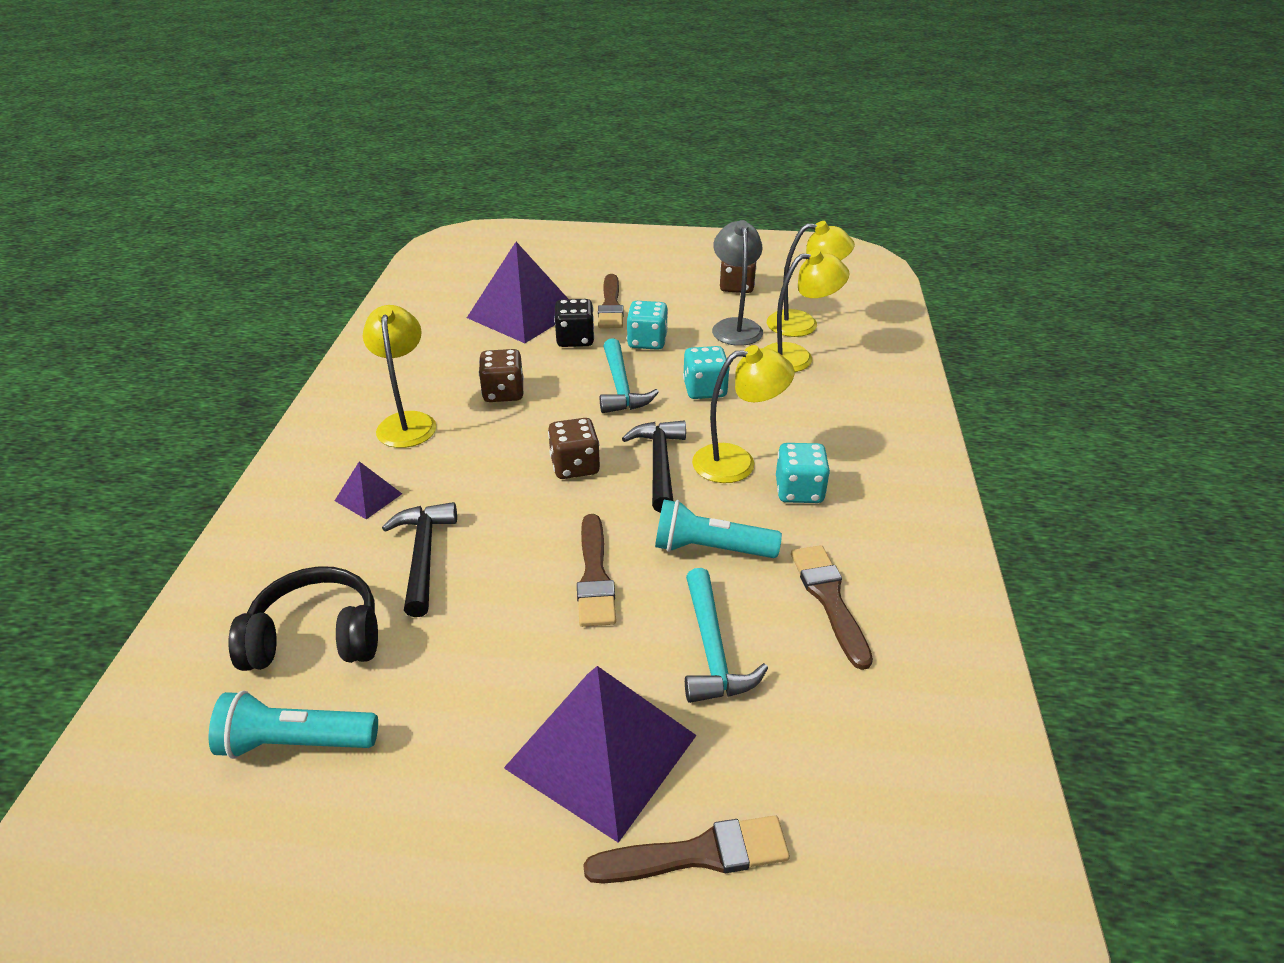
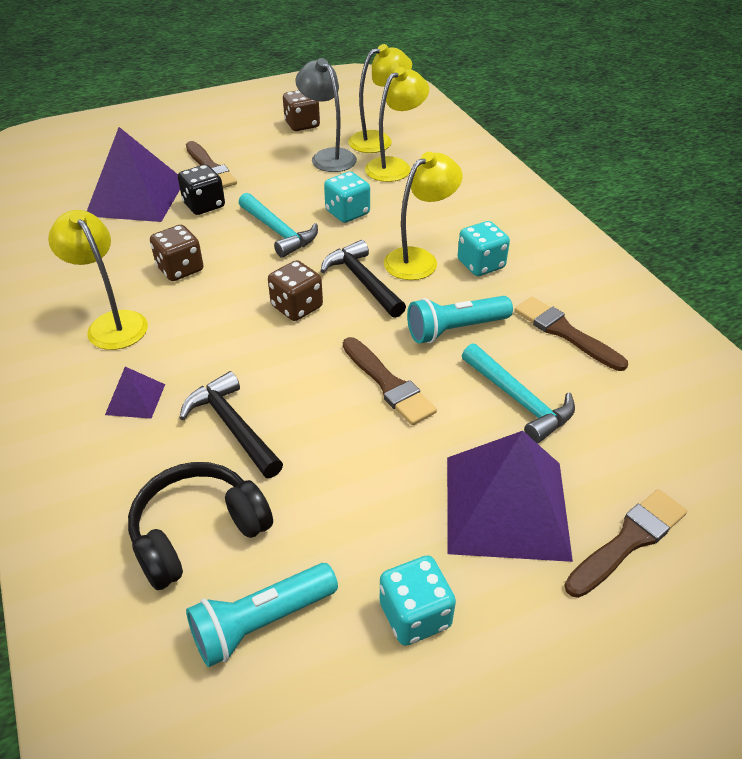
camera: 30 degrees left, 5 degrees up
(647, 341) = (267, 189): turquoise dice -> turquoise dice (415, 615)

